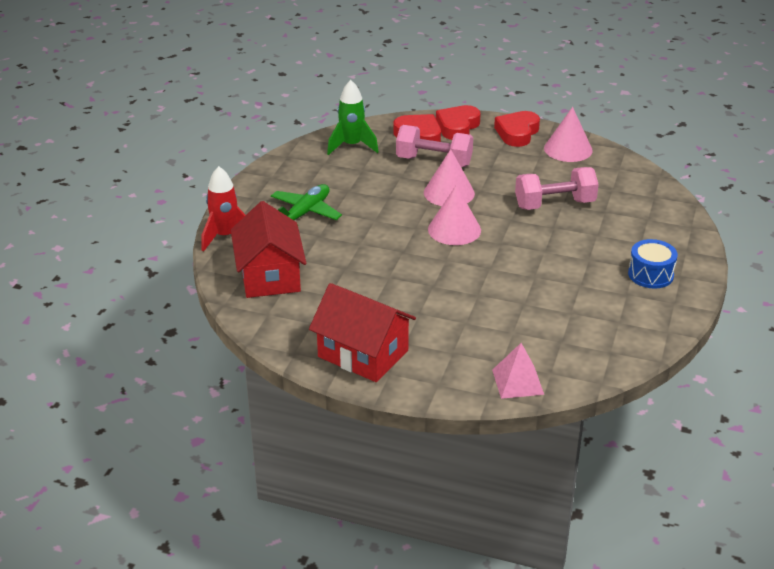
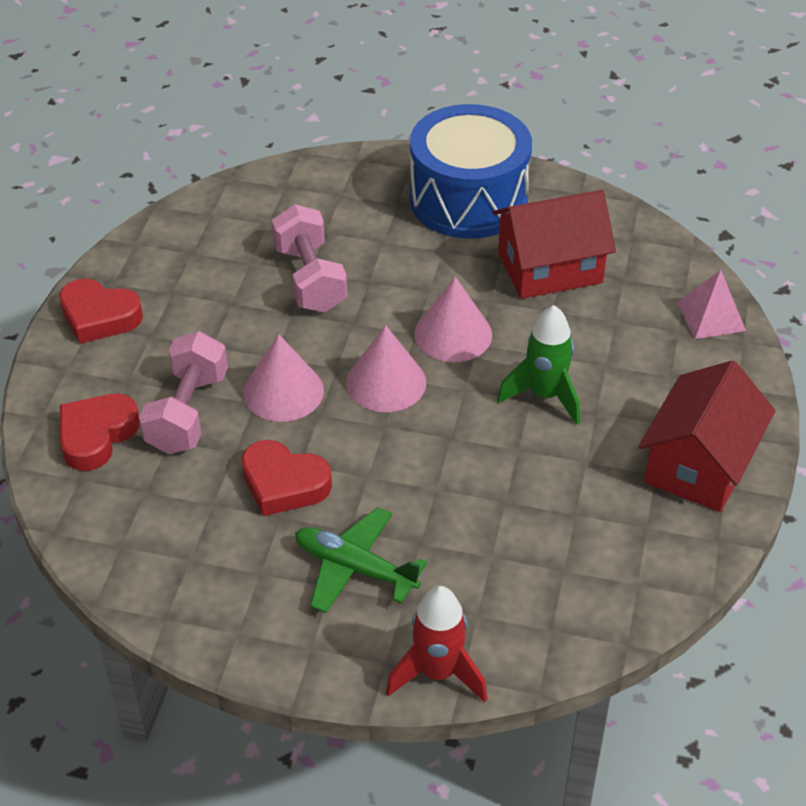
camera: 95 degrees left, 10 degrees up
(270, 275) = (540, 594): red house -> red house (550, 268)
(352, 146) = (130, 524): green rocket -> green rocket (544, 396)
(457, 127) = (73, 388): red heart -> red heart (284, 484)
(568, 149) = (153, 262): pink cone -> pink cone (453, 334)
(650, 274) = (468, 199): blue drum -> blue drum, size x2.07

